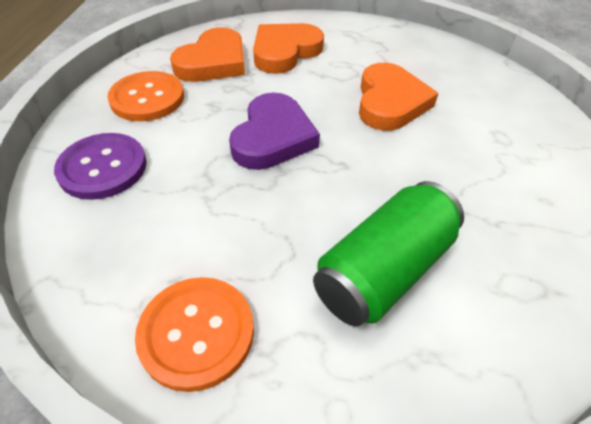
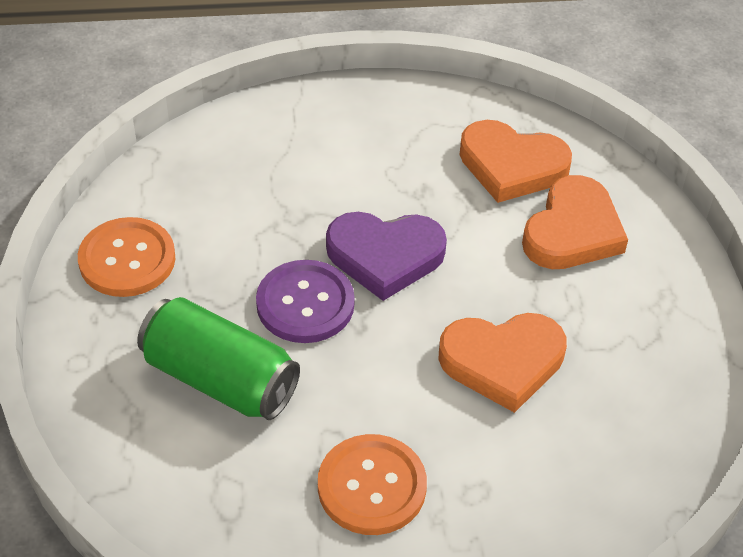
camera: 75 degrees right, 0 degrees up
(103, 167) = (290, 137): purple button -> purple button (305, 304)
(147, 98) = (411, 131): orange button -> orange button (372, 486)
(285, 52) = (572, 231): orange heart -> orange heart turned 90 degrees clockwise

